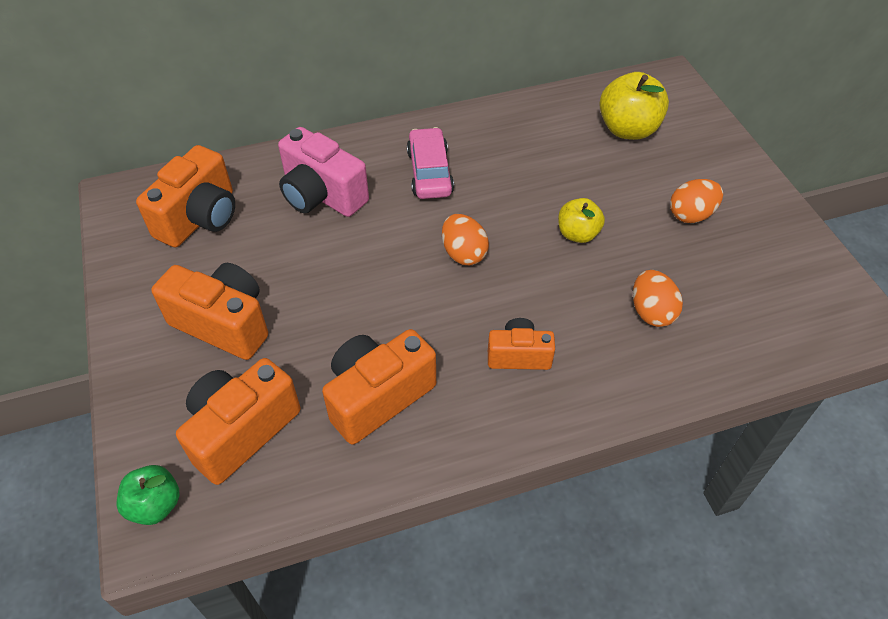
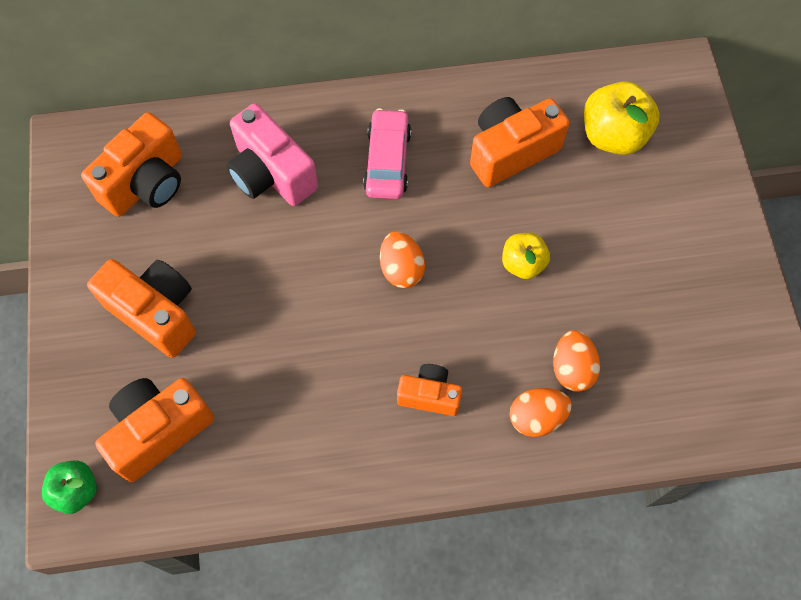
camera: 10 degrees right, 15 degrees up
(378, 397) = (288, 417): orange camera -> orange camera (511, 151)
(691, 215) = (648, 258): orange egg -> orange egg (536, 417)

